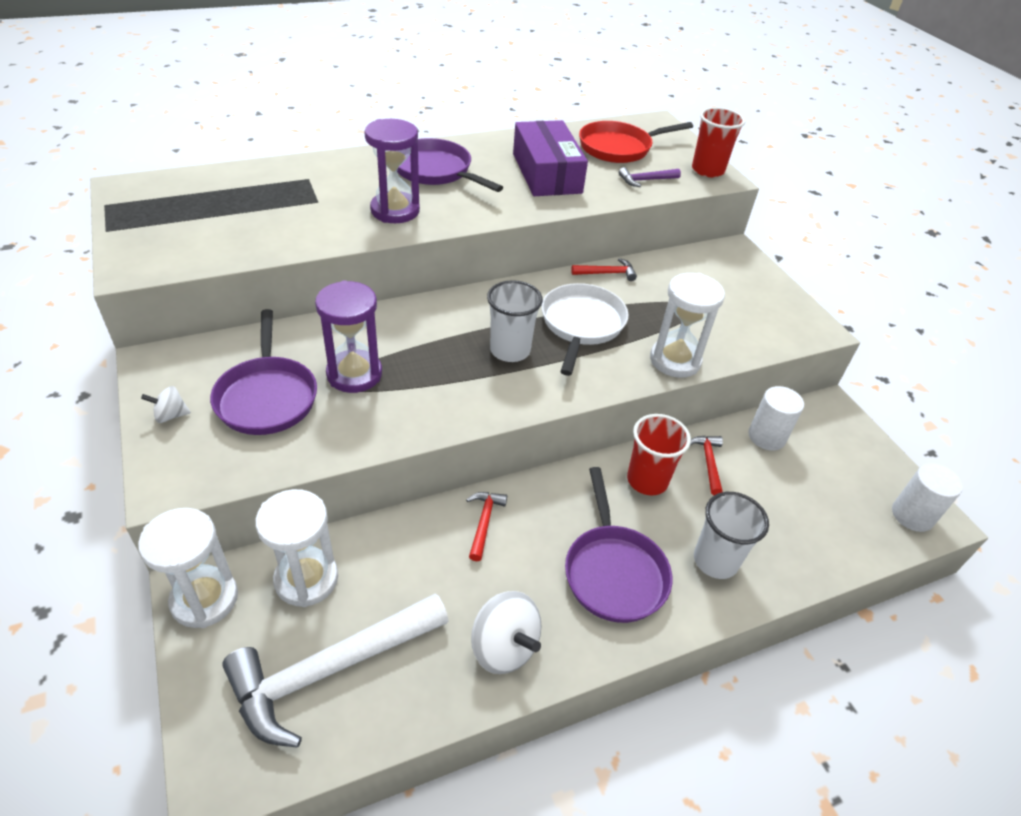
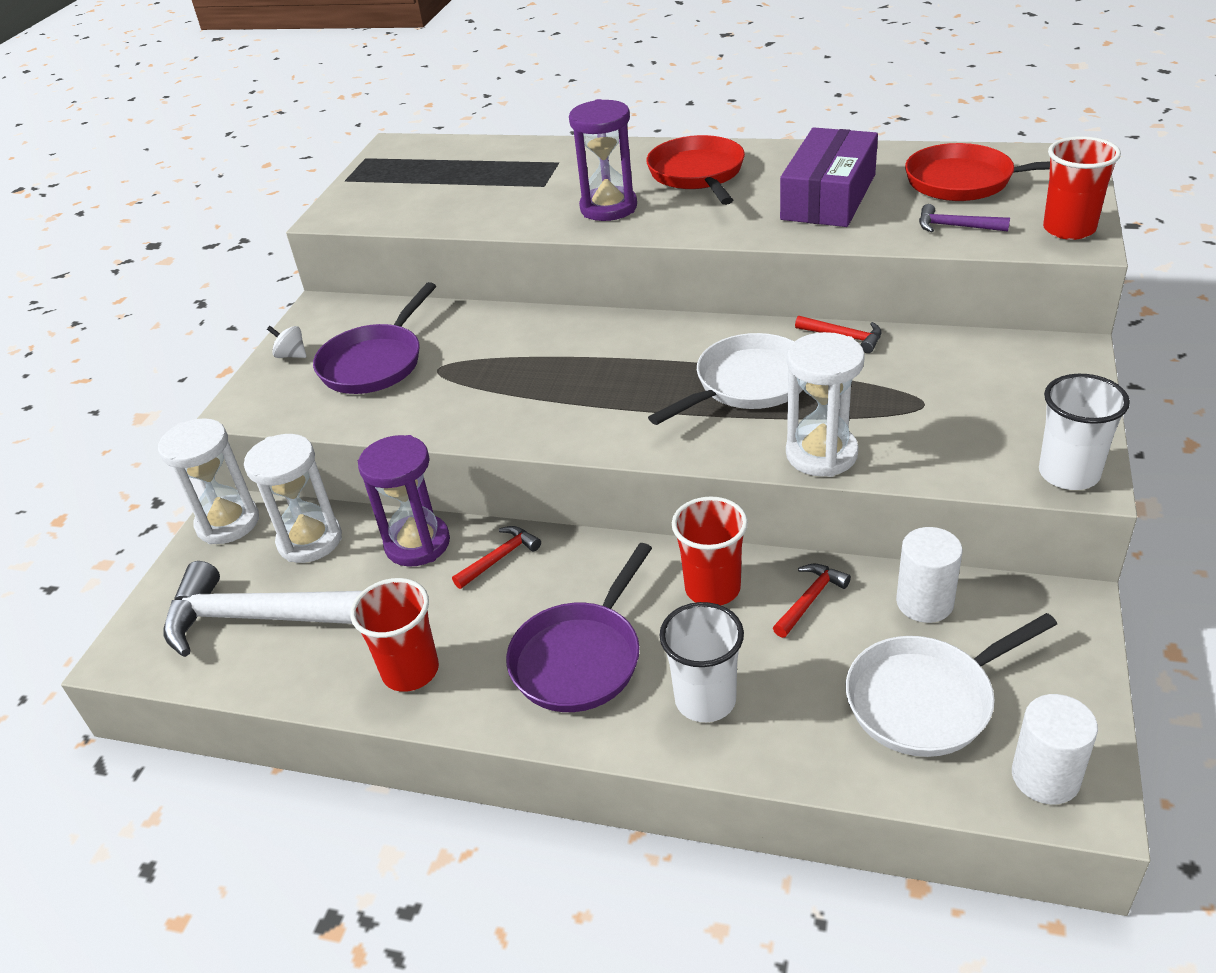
camera: 45 degrees right, 5 degrees down
(354, 374) = (465, 365): purple hourglass -> purple hourglass (417, 544)
(436, 171) = (698, 174): purple pan -> red pan
(504, 647) = (410, 671): white spinning top -> red cup
(510, 350) = (637, 387): white cup -> white cup (1069, 474)
(823, 498) = (926, 699): none -> white pan

